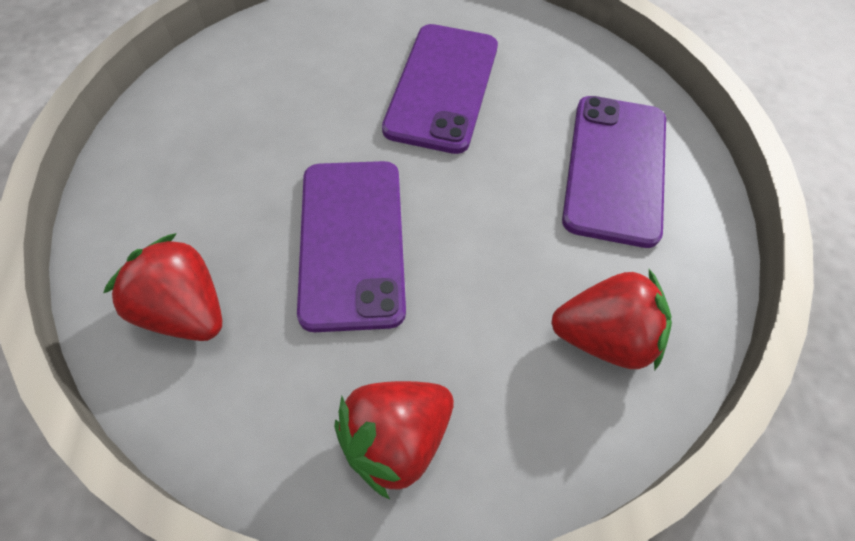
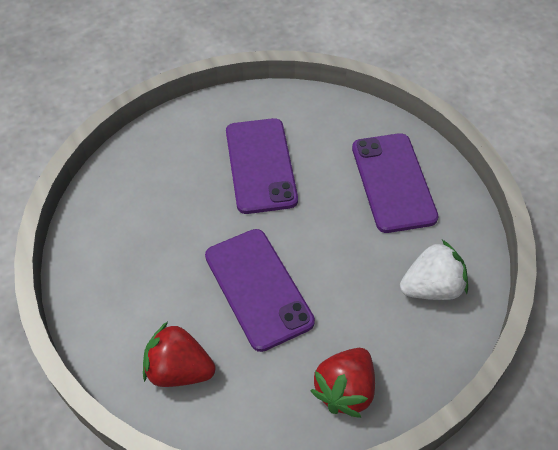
camera: 20 degrees left, 5 degrees down
(604, 338) = (432, 288): red strawberry -> white strawberry

